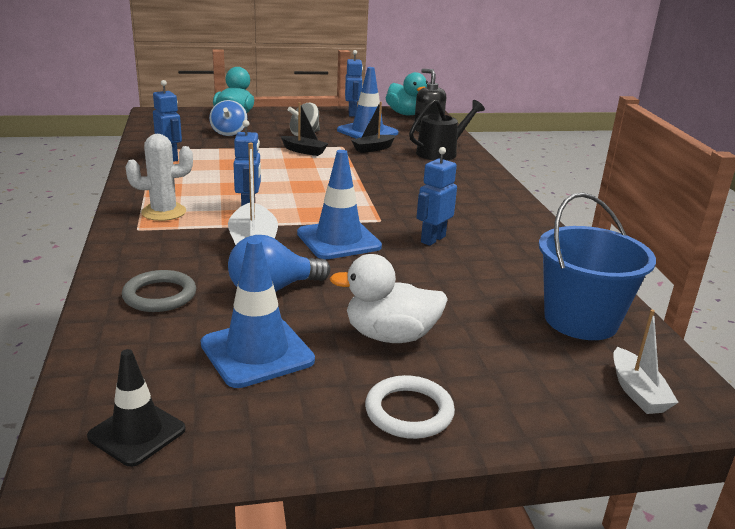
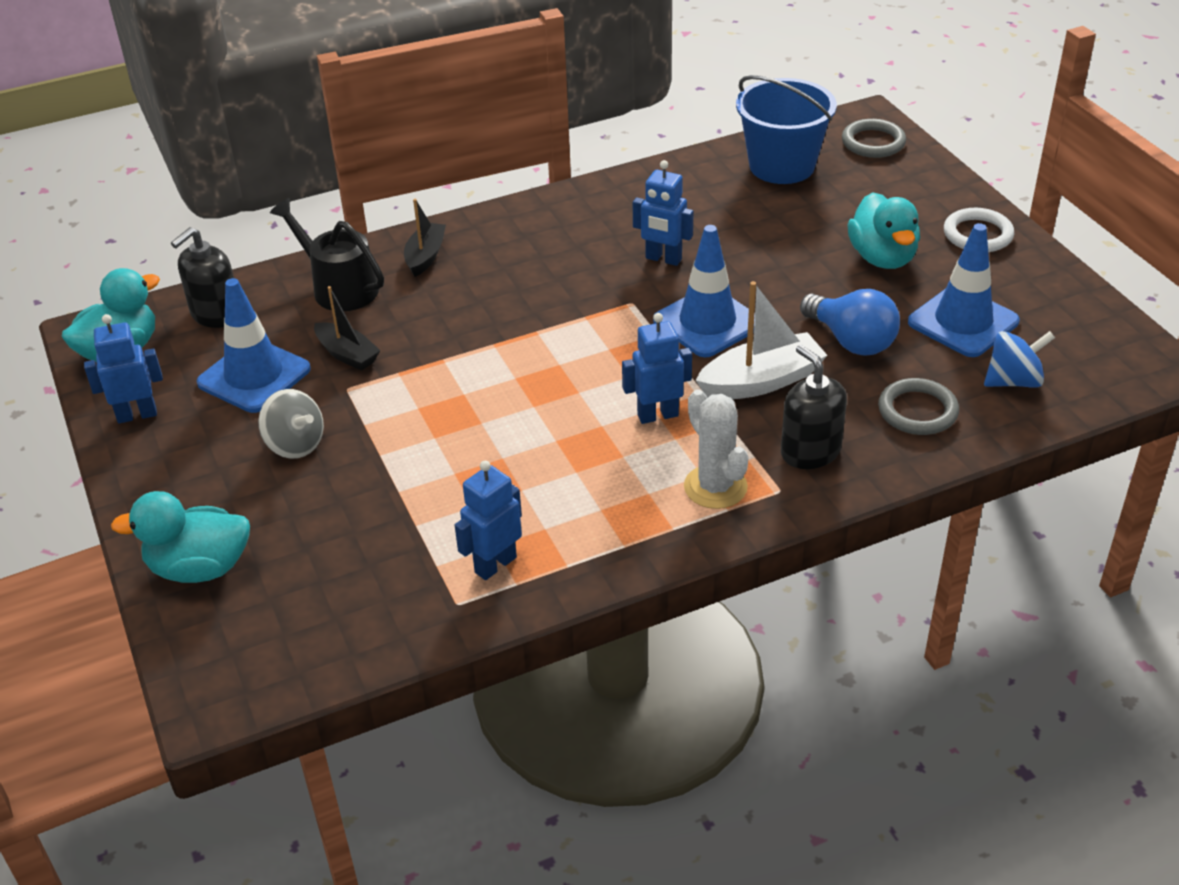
camera: 100 degrees left, 15 degrees up
(137, 433) = (1106, 350): black traffic cone -> none
(162, 245) = (810, 451): none -> black soap dispenser
(229, 133) = (322, 540): blue spinning top -> blue spinning top (1013, 381)
(304, 151) = (391, 423): black boat -> black boat (425, 256)
(390, 336) = (882, 258): white duck -> turquoise duck
(637, 392) = (873, 142): white boat -> grey ring

